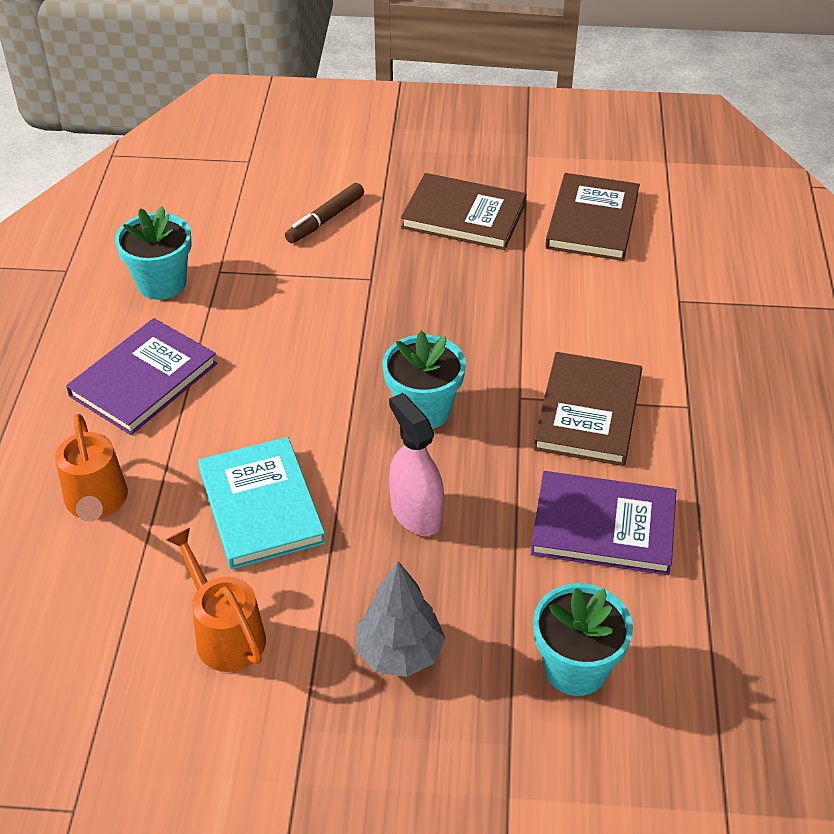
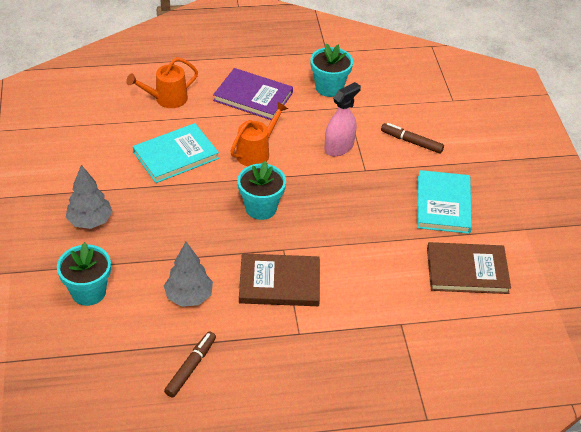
camera: 75 degrees right, 0 degrees up
(225, 634) = (94, 158): orange watering can -> orange watering can (256, 152)
(416, 513) = (183, 215): pink spray bottle -> pink spray bottle (339, 147)
(464, 216) = (443, 204): brown book -> turquoise book
(603, 526) = (189, 296): purple book -> grey tree
(748, 541) = (190, 368): none -> brown marker

